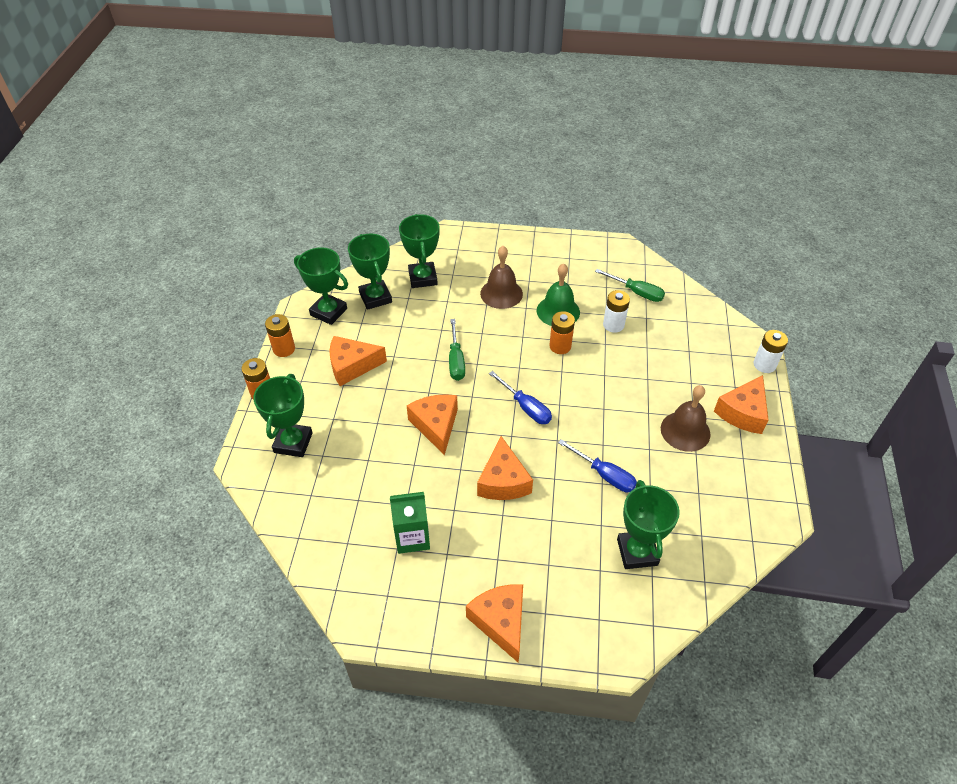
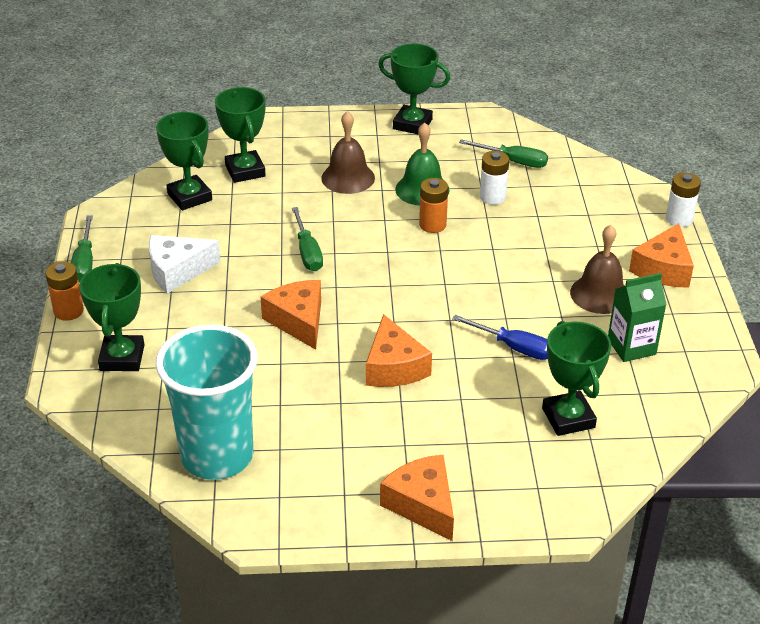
camera: 10 degrees left, 10 degrees down
(284, 349) = (85, 262): orange battery -> green screwdriver
(328, 312) = (133, 218): green trophy -> green trophy (412, 124)
(346, 548) = (217, 456): none -> turquoise cup
(352, 366) = (177, 271): orange cheese -> white cheese
(412, 537) = (296, 436): green carton -> green carton (631, 347)
(526, 407) = (405, 291): blue screwdriver -> none

